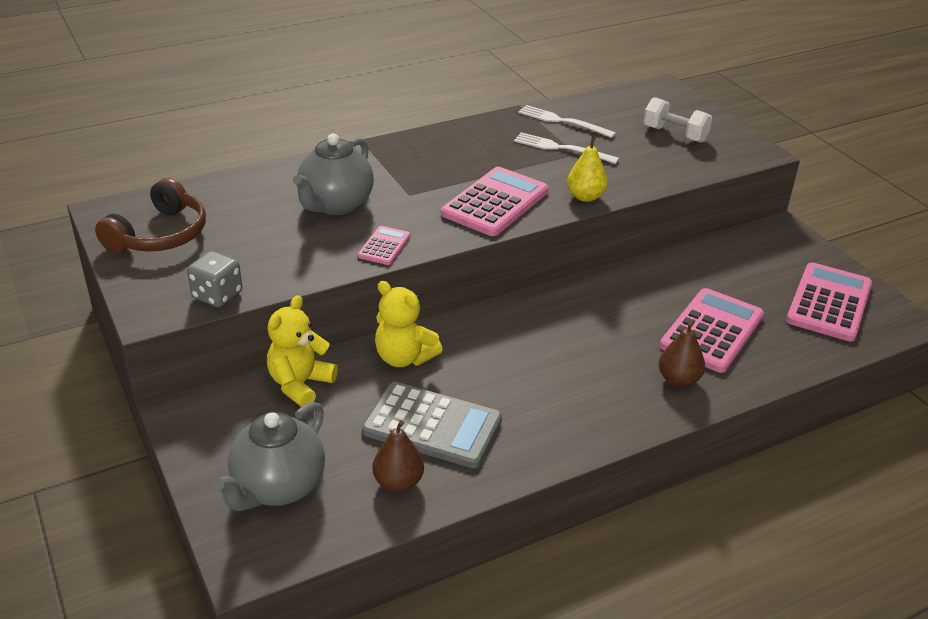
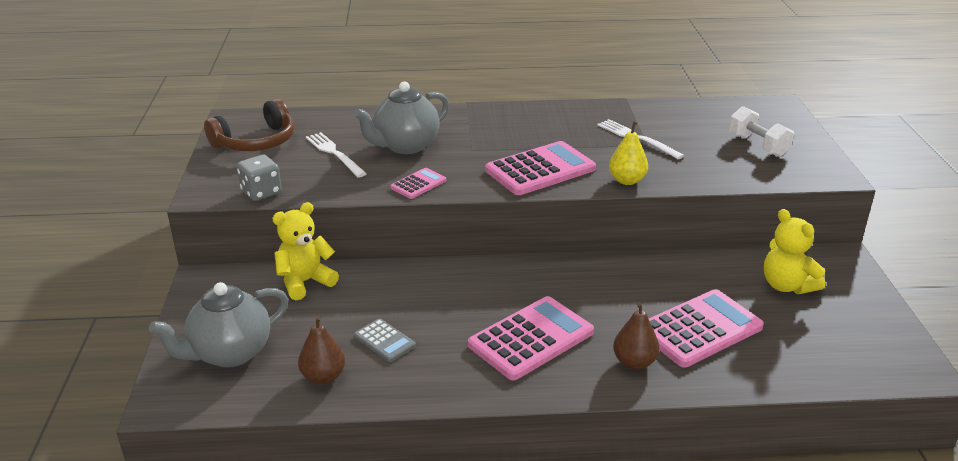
camera: 25 degrees right, 5 degrees down
(404, 357) = (402, 282): yellow teddy bear -> yellow teddy bear (786, 286)
(432, 425) = (384, 341): grey calculator -> grey calculator, size x0.50
(563, 121) = (656, 117): white fork -> white fork (334, 154)
(829, 303) = (845, 333): pink calculator -> pink calculator (531, 338)

